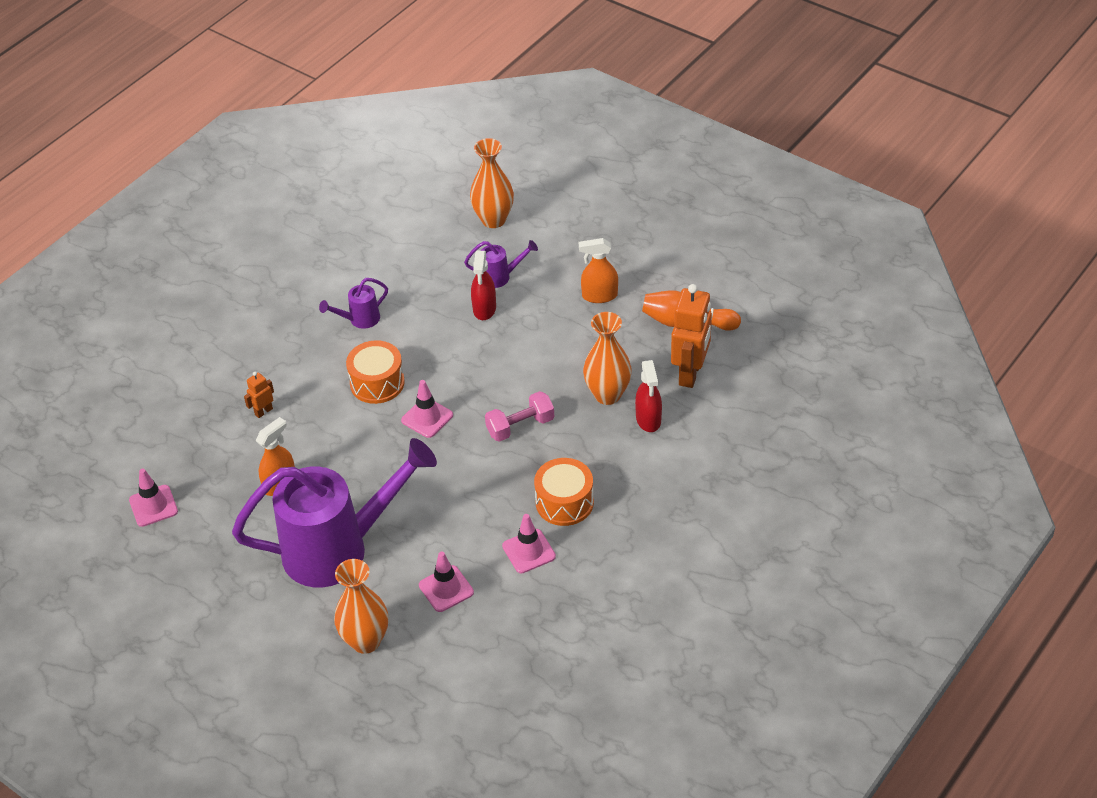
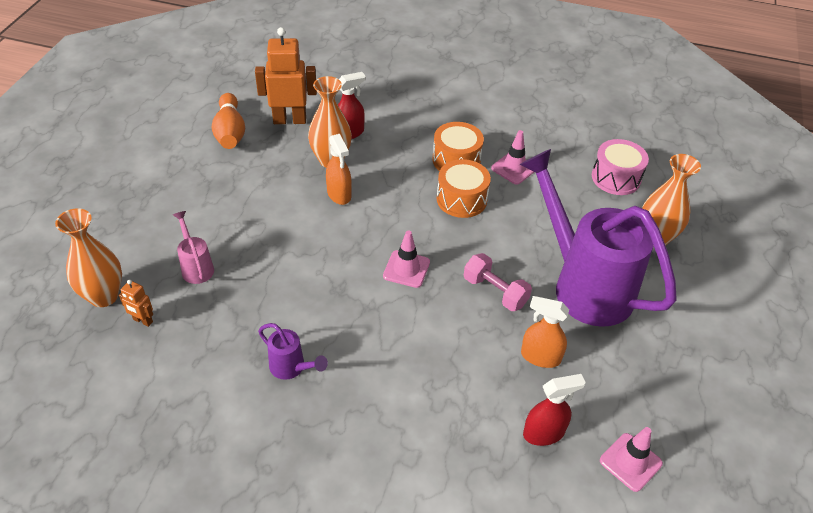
camera: 115 degrees left, 0 degrees up
(263, 411) = (457, 409): orange robot -> orange robot (143, 321)
(377, 383) = (377, 322): orange drum -> orange drum (461, 199)
(446, 589) = (577, 205): pink traffic cone -> none
(471, 646) = (616, 178): none -> pink drum
(484, 309) = (247, 267): red spray bottle -> red spray bottle (544, 433)
(500, 277) = (196, 266): purple watering can -> pink watering can
(520, 426) = (389, 204): pink dumbbell -> pink dumbbell (495, 291)
(599, 296) = (208, 190): orange spray bottle -> orange spray bottle (339, 194)

